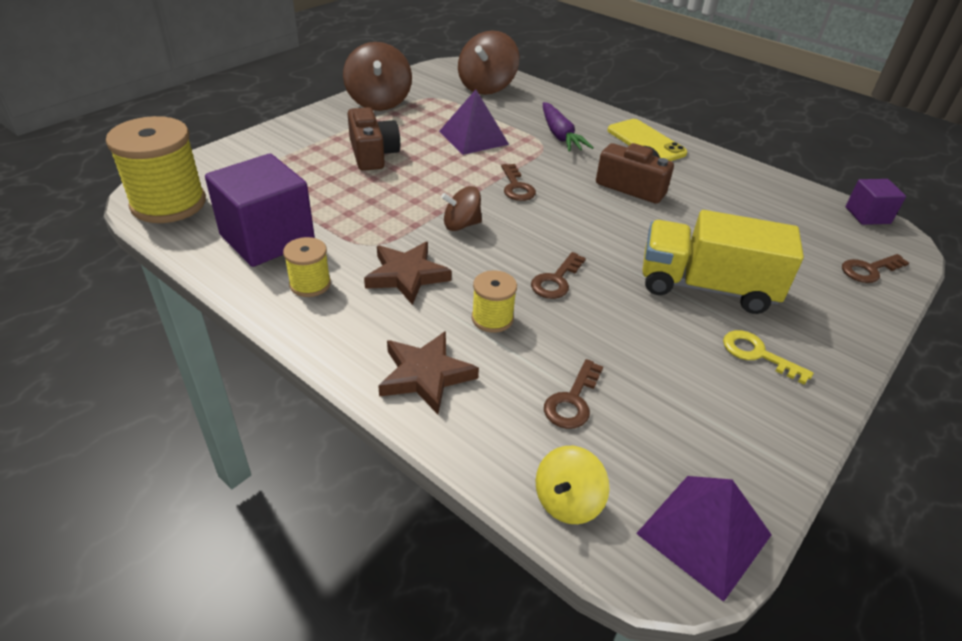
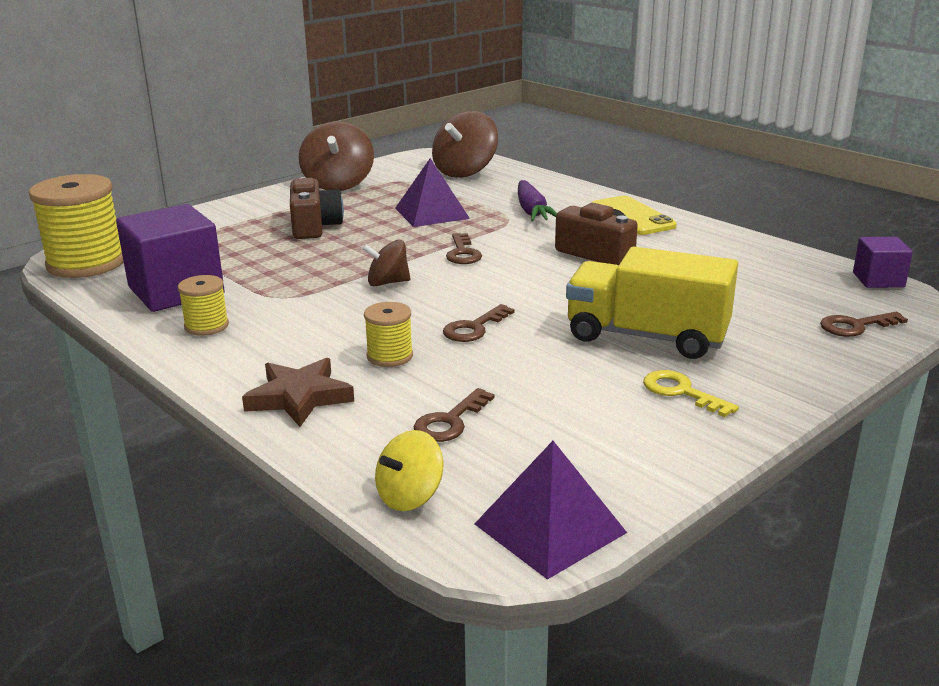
camera: 10 degrees right, 15 degrees down
(406, 275) = (311, 321): brown star -> none

